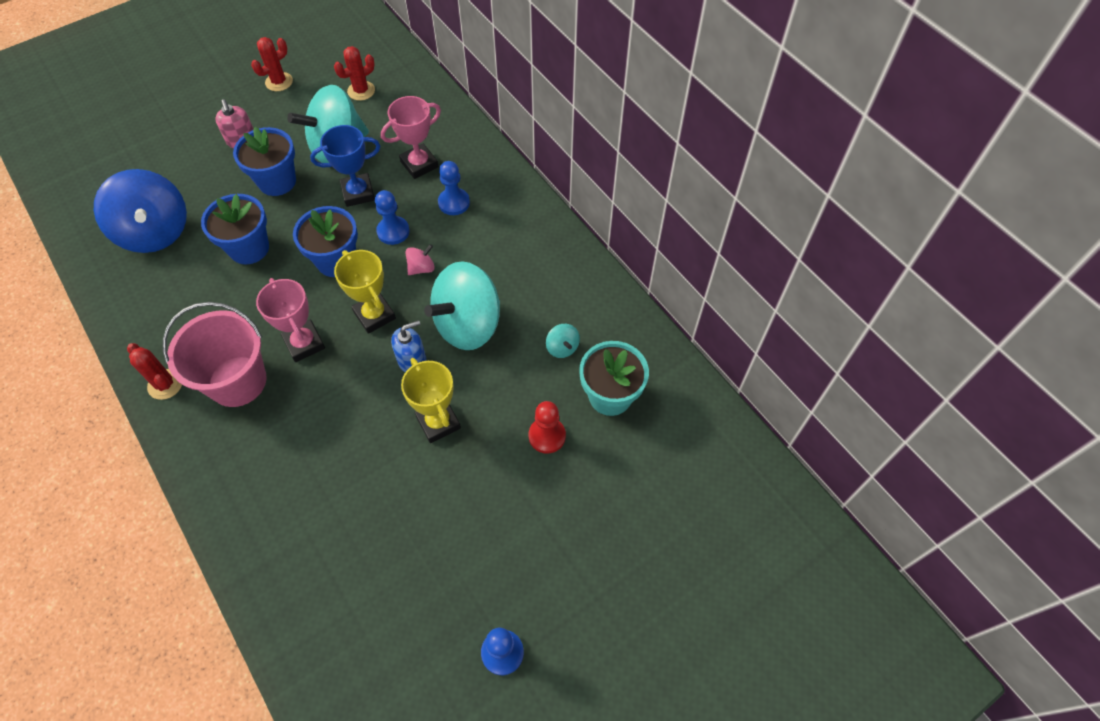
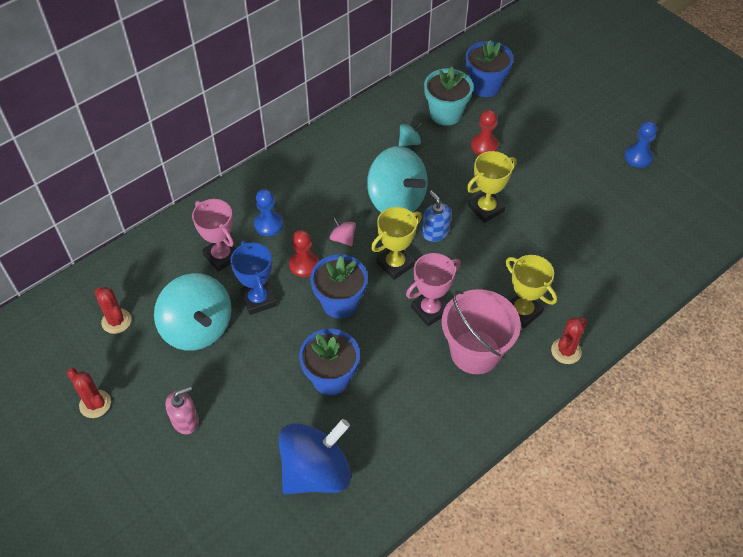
camera: 95 degrees left, 5 degrees down
(165, 384) = (488, 409): red cactus -> red cactus (566, 351)
(275, 440) = (522, 311): none -> yellow trophy
(277, 181) = (244, 372): blue flower pot -> blue flower pot (485, 86)
(393, 231) = (304, 264): blue pawn -> red pawn

